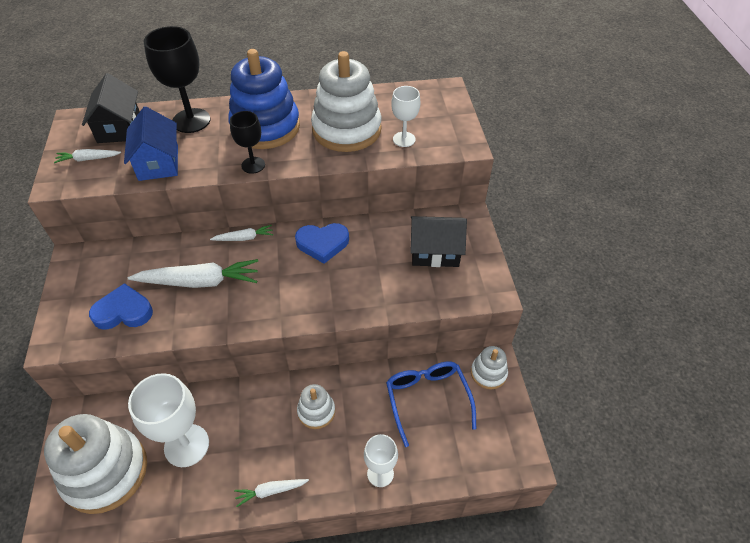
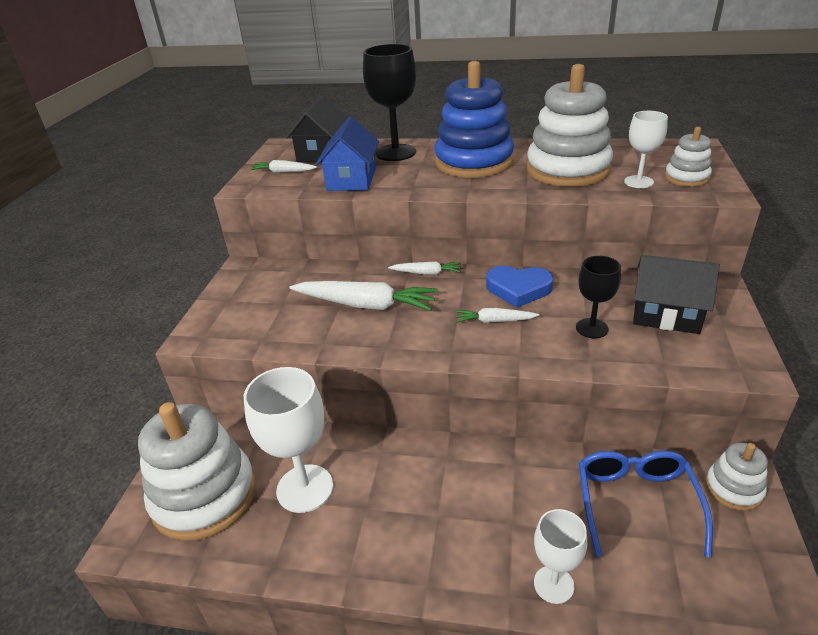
camera: 20 degrees right, 15 degrees down
(123, 311) = (275, 320): blue heart -> none
(253, 165) = (452, 189): black goblet -> black goblet (591, 328)
(271, 491) = (395, 568): white carrot -> white carrot (494, 321)
(316, 411) = (476, 485): white stacking toy -> white stacking toy (686, 178)

